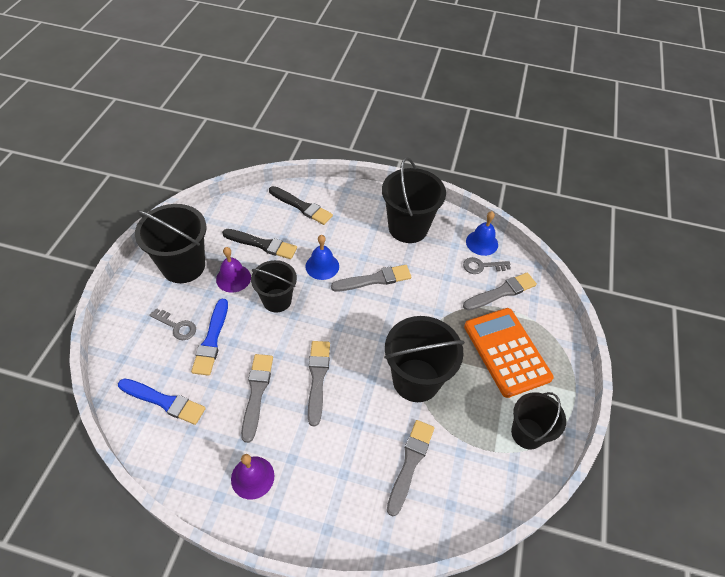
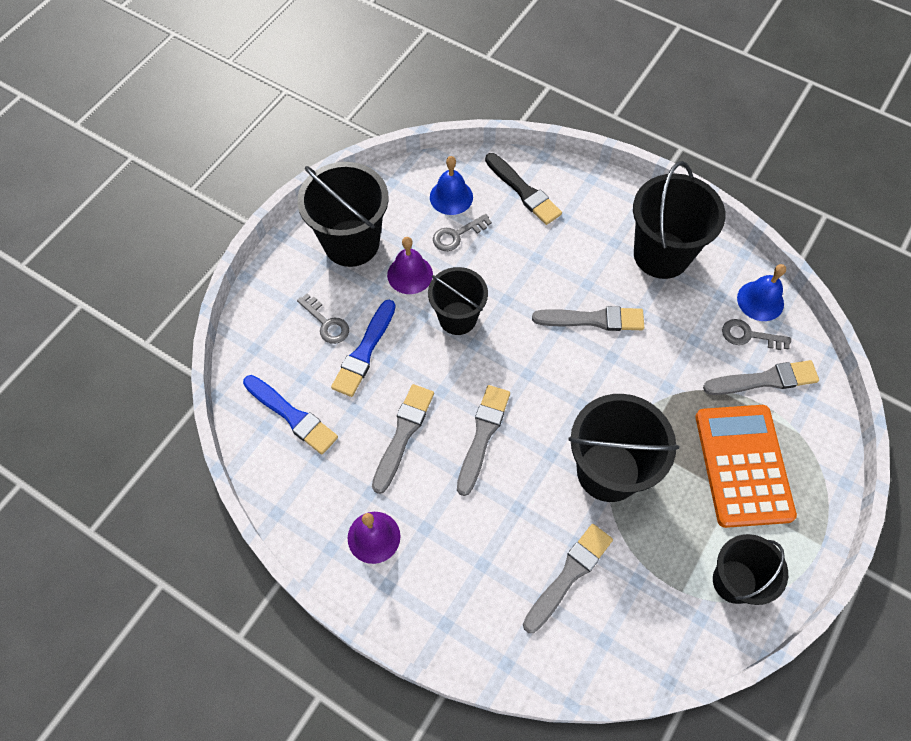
camera: 20 degrees right, 10 degrees up
(262, 244) = (457, 235): black brush -> grey key
(322, 266) = (528, 284): blue bell -> blue bell (451, 197)

